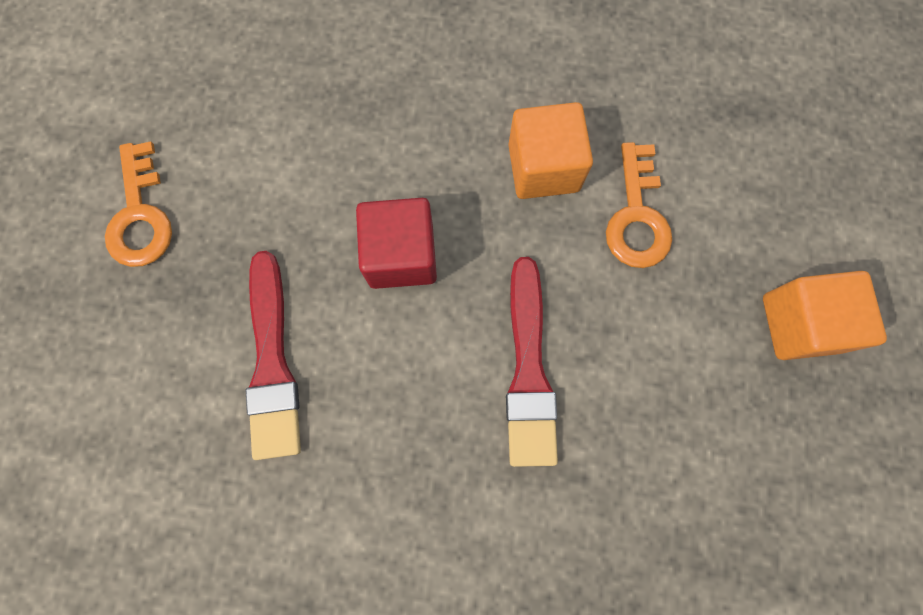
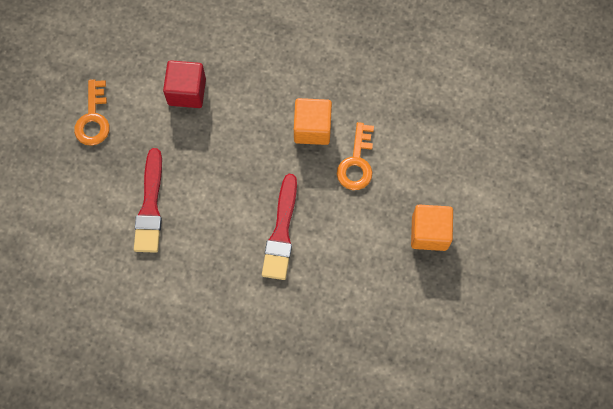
camera: 10 degrees right, 5 degrees down
(401, 255) = (227, 162): red cube -> red cube (187, 91)

